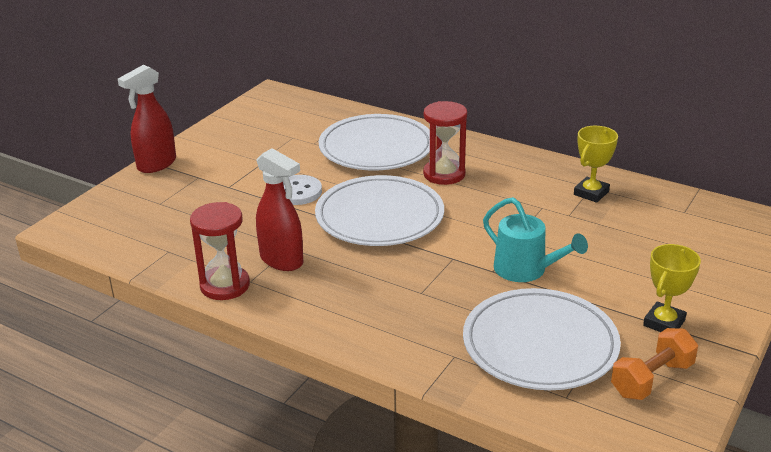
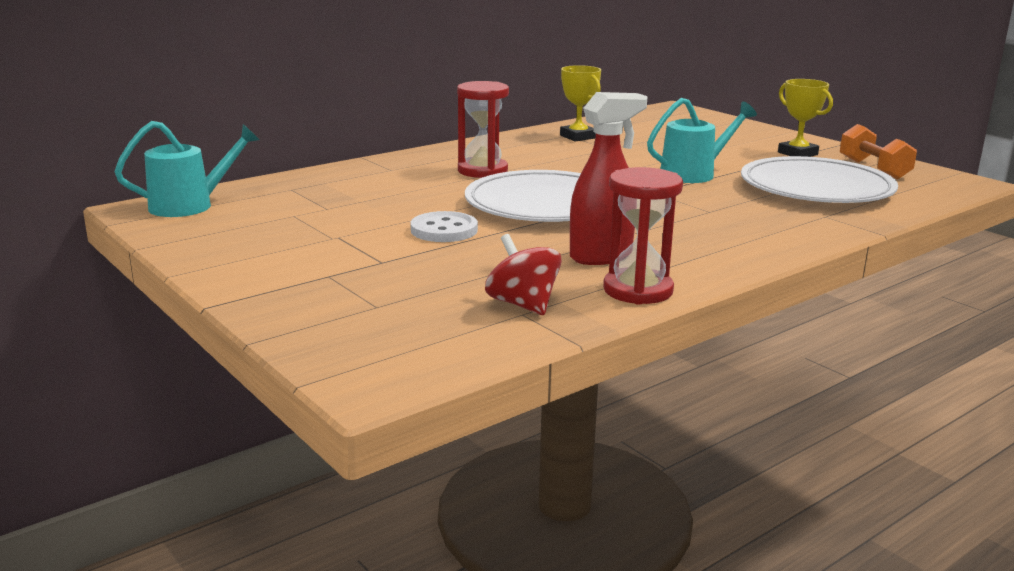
camera: 70 degrees left, 10 degrees down
(156, 164) = (247, 297): red spray bottle -> none
(181, 248) = (523, 305): none -> red spinning top
(288, 103) = (190, 205): none -> turquoise watering can
(376, 148) = (384, 185): white plate -> none

